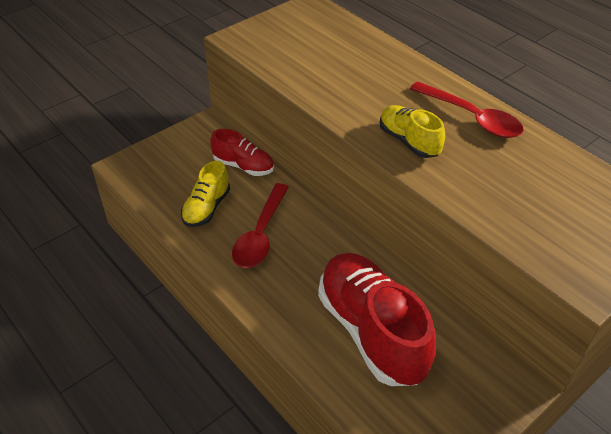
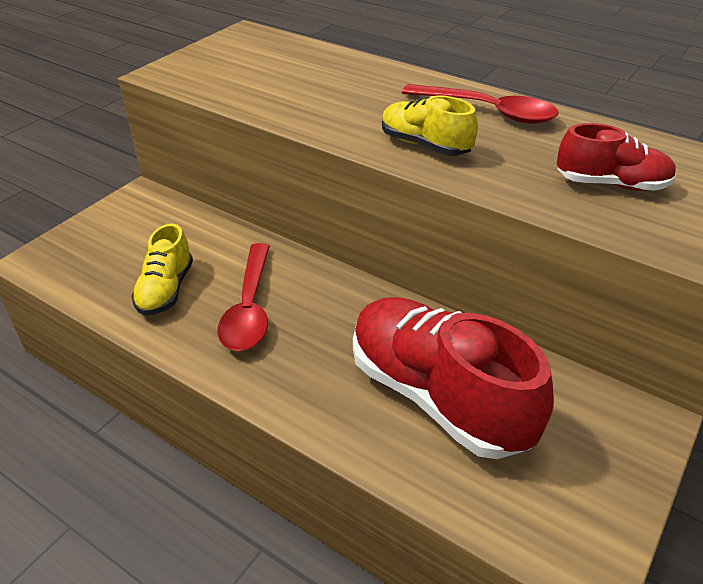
camera: 15 degrees left, 5 degrees down
(243, 166) = (202, 233): red shoe -> red shoe (611, 184)

